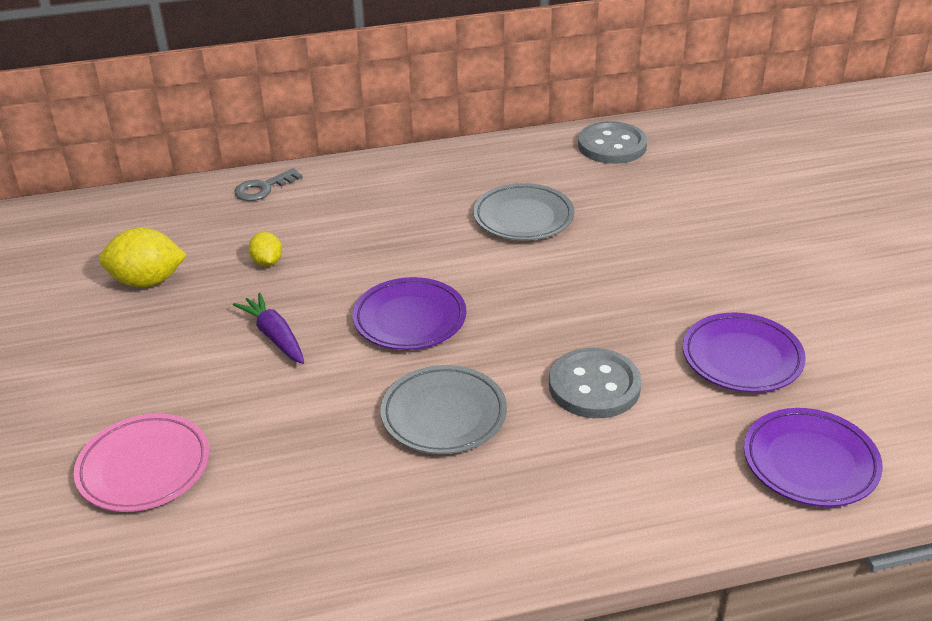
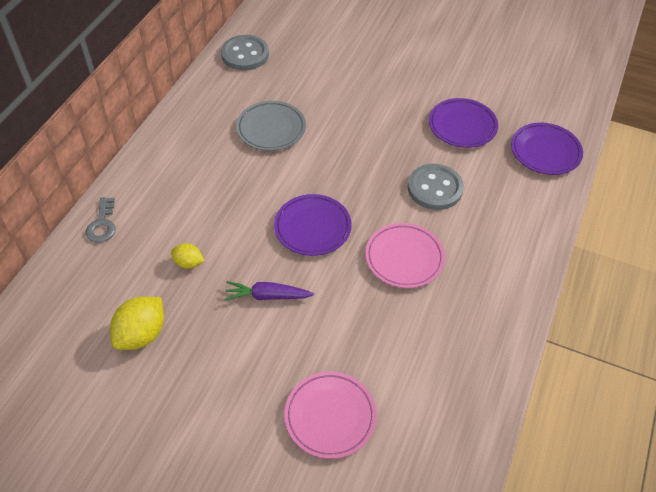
camera: 55 degrees left, 15 degrees up
(444, 415) = (404, 258): grey plate -> pink plate

